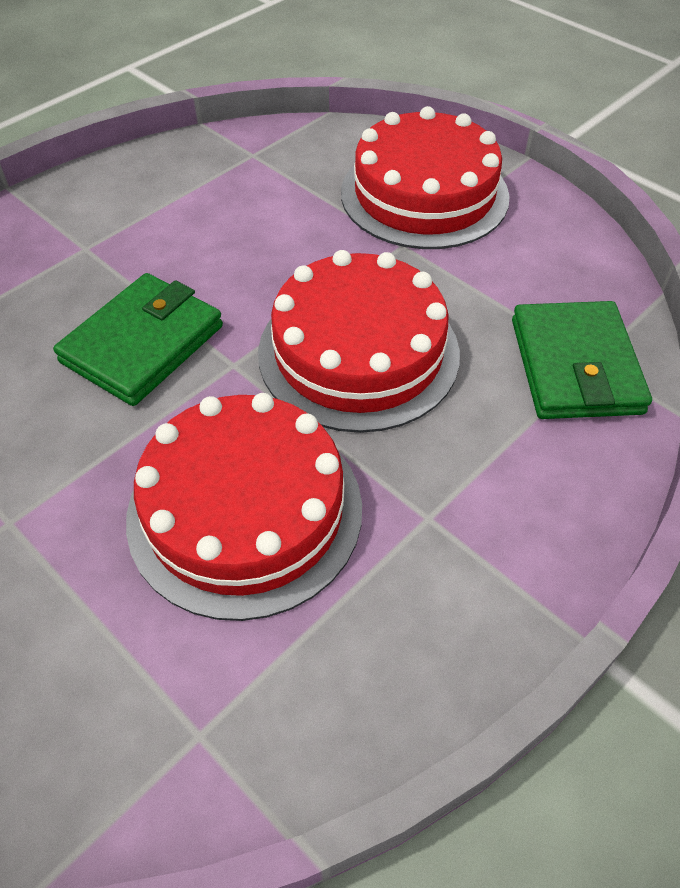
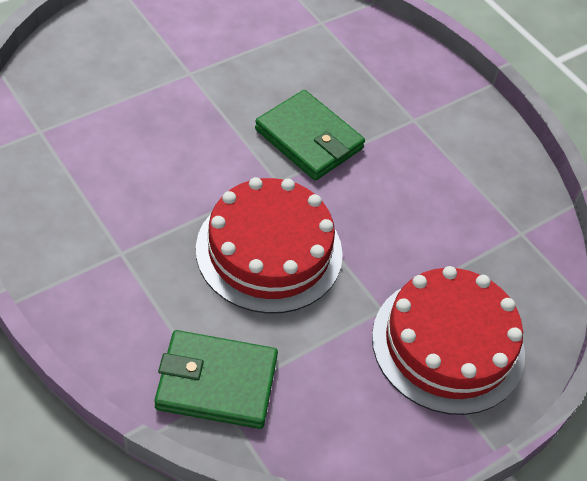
camera: 95 degrees right, 0 degrees up
(245, 511) = (159, 168): red cake -> none

